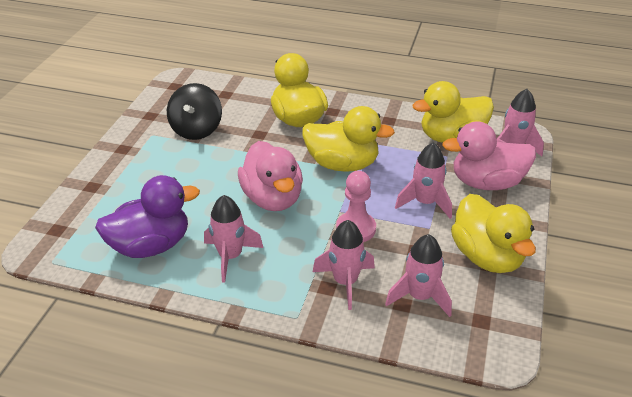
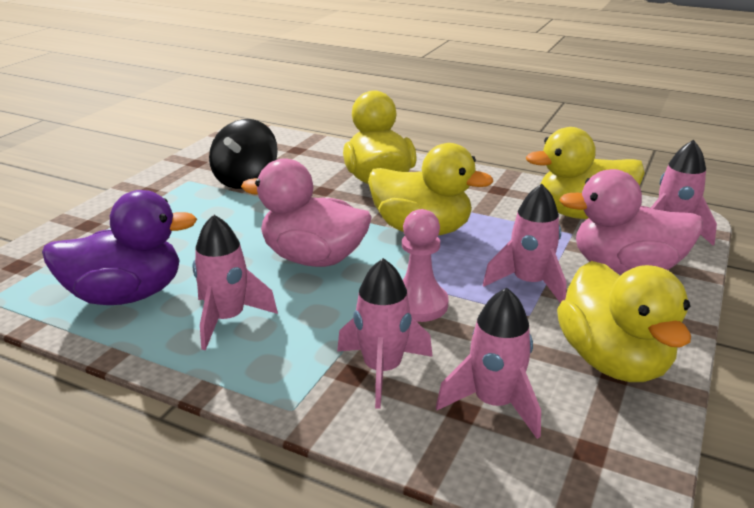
camera: 10 degrees right, 10 degrees down
(272, 198) = (313, 258): pink duck -> pink duck turned 120 degrees clockwise

